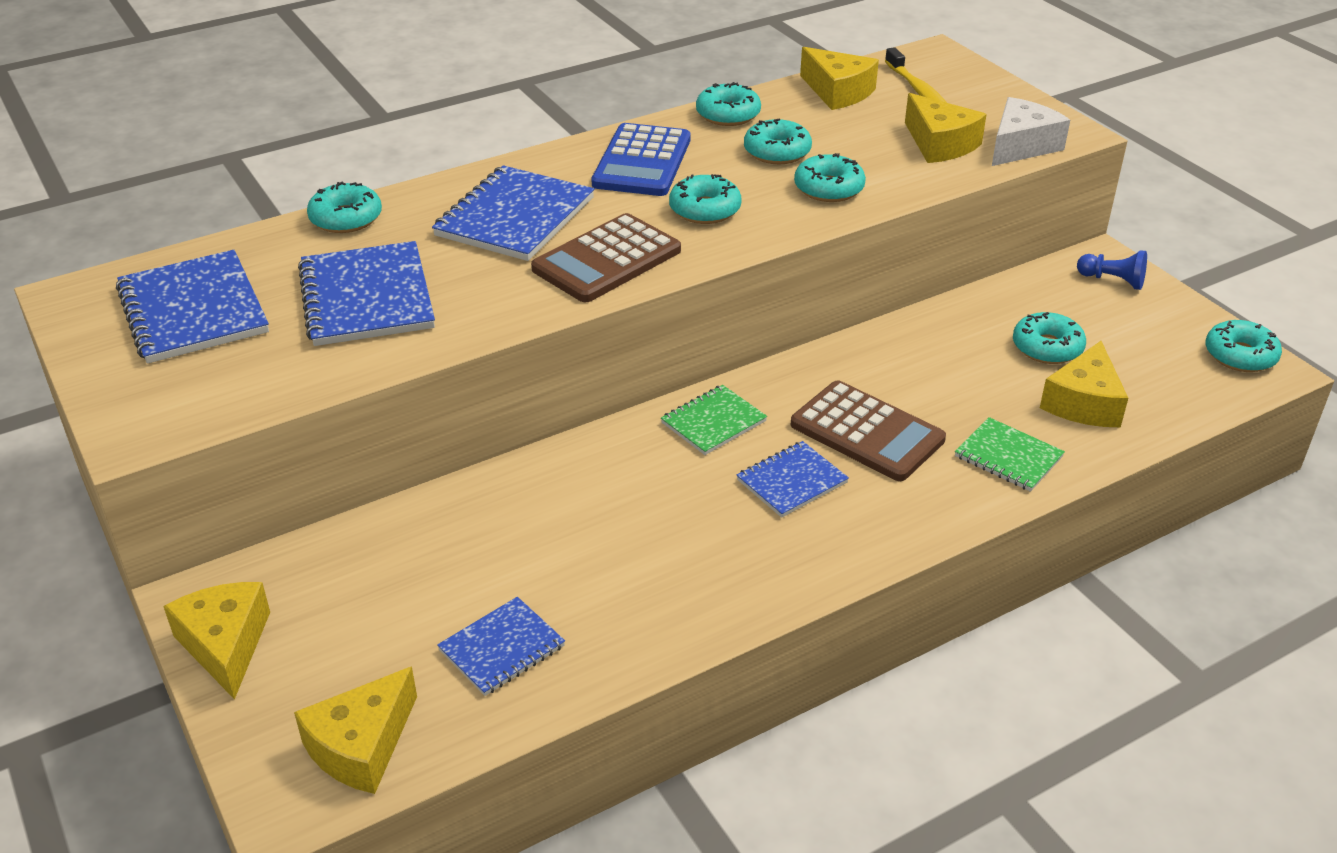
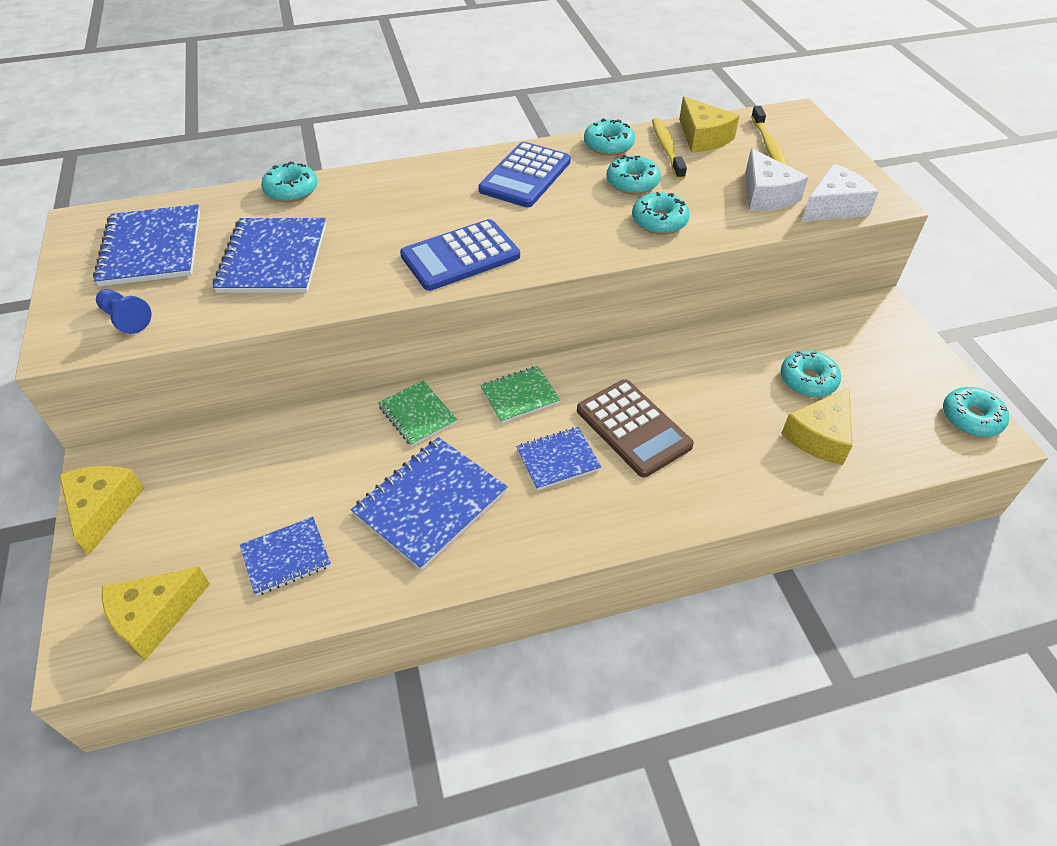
camera: 15 degrees right, 10 degrees up
(515, 217) = (410, 208): blue notebook -> blue notebook (430, 503)
(607, 260) = (460, 256): brown calculator -> blue calculator
(705, 210) = (554, 224): turquoise donut -> none
(800, 110) = (667, 149): none -> yellow toothbrush
(939, 144) = (766, 195): yellow cheese -> white cheese
(1008, 457) = (738, 473): green notebook -> green notebook (417, 414)
(1112, 280) = (885, 329): blue pawn -> blue pawn (126, 319)

